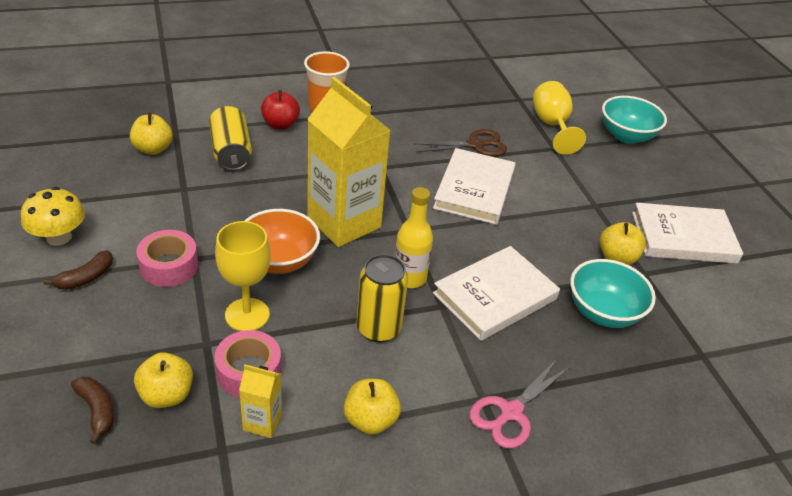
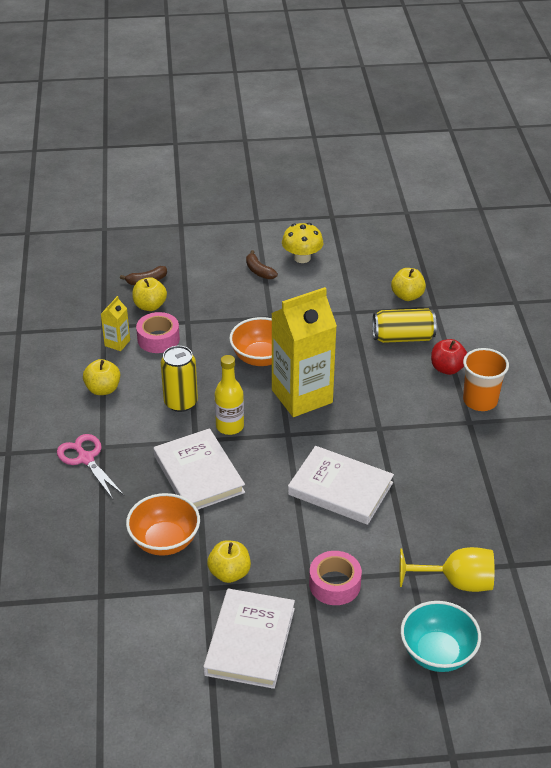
camera: 105 degrees right, 0 degrees up
(169, 266) = (264, 305): pink tape -> pink tape (334, 584)
(247, 315) = (209, 340): yellow goblet -> none
(475, 145) = (416, 504): brown scissors -> none
(603, 312) = (165, 541): turquoise bowl -> orange bowl

